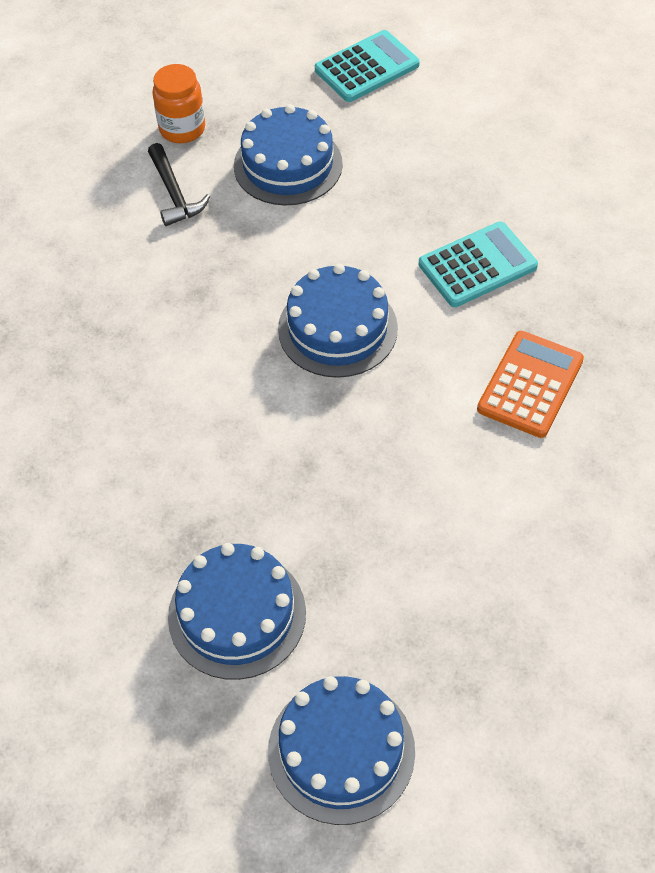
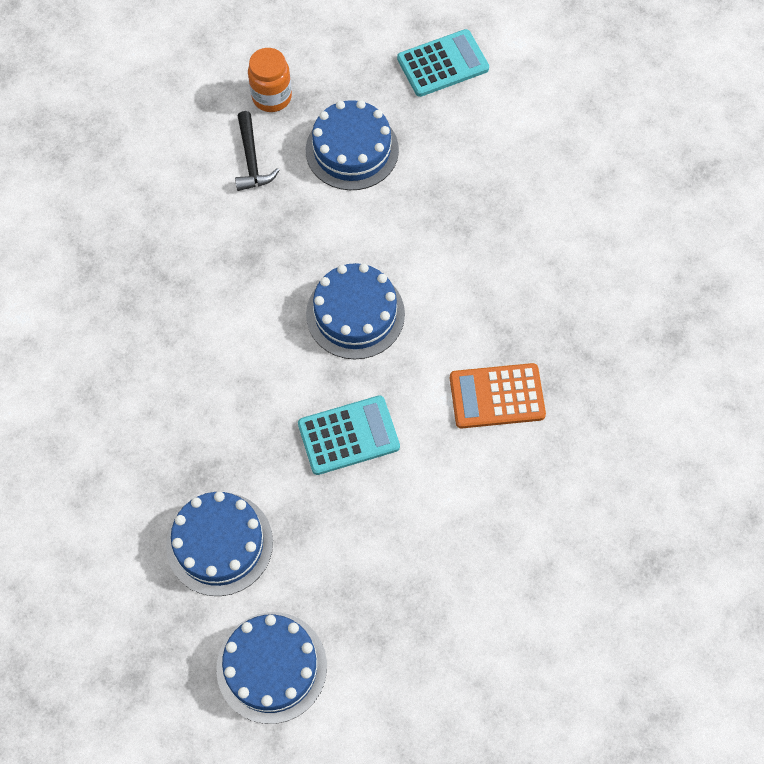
camera: 10 degrees right, 10 degrees up
(477, 265) = (484, 278): turquoise calculator -> turquoise calculator (348, 435)
(530, 385) = (497, 396): orange calculator -> orange calculator turned 135 degrees counterclockwise

